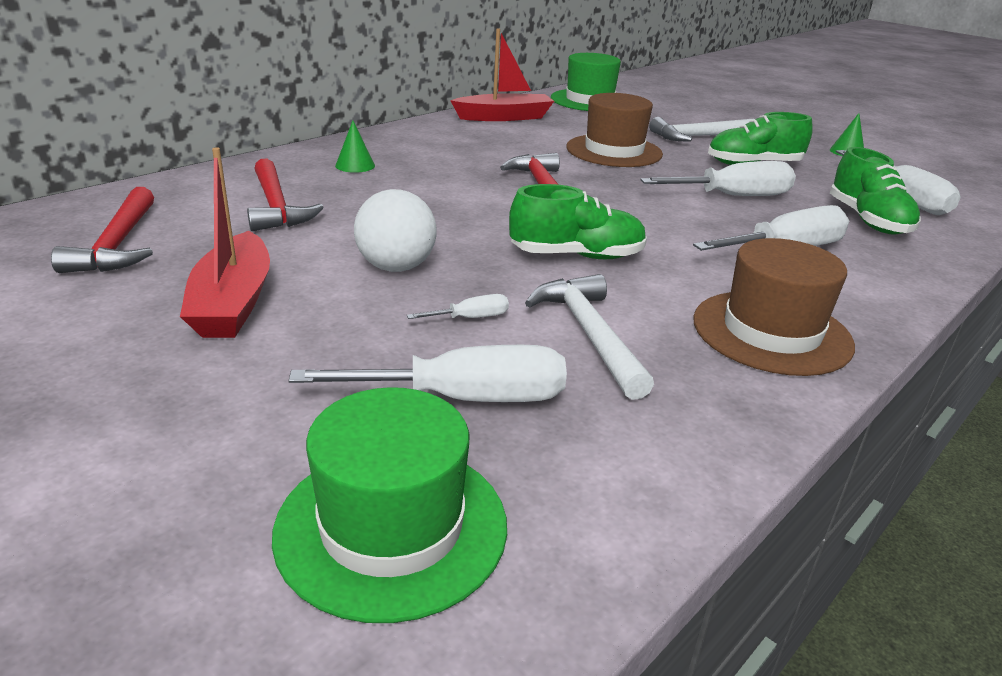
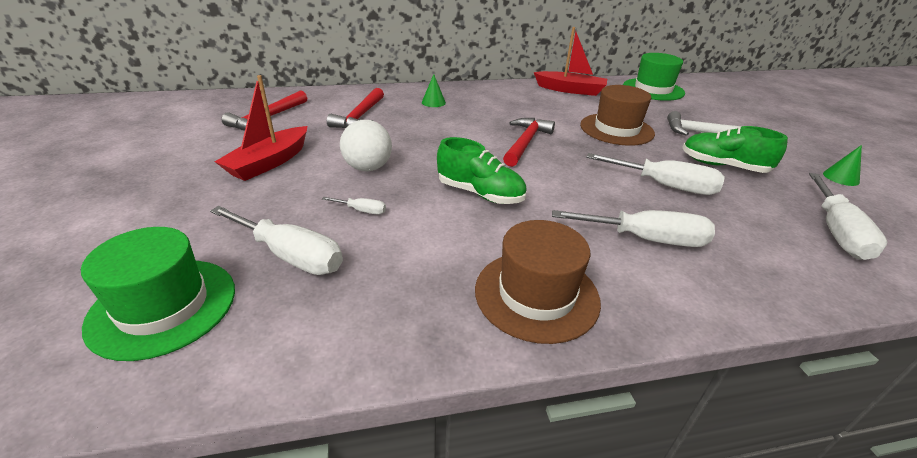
camera: 35 degrees right, 5 degrees up
(589, 334) = (411, 246): white hammer -> none
(868, 220) = (767, 240): green shoe -> none

